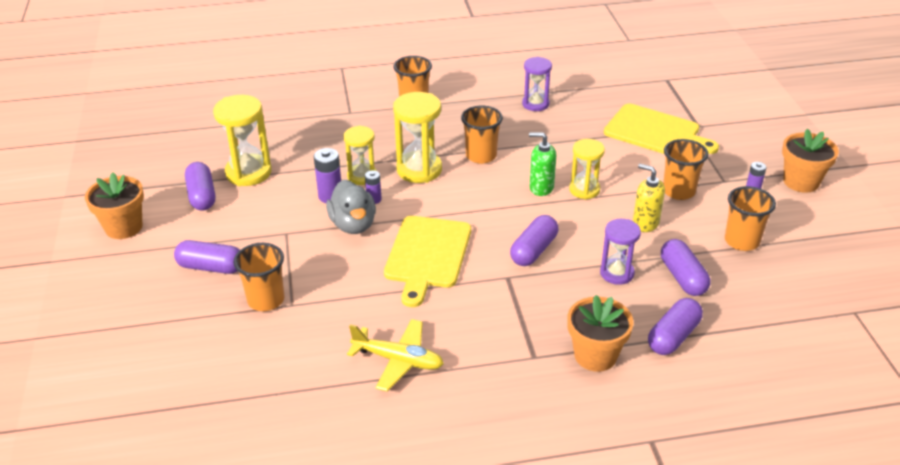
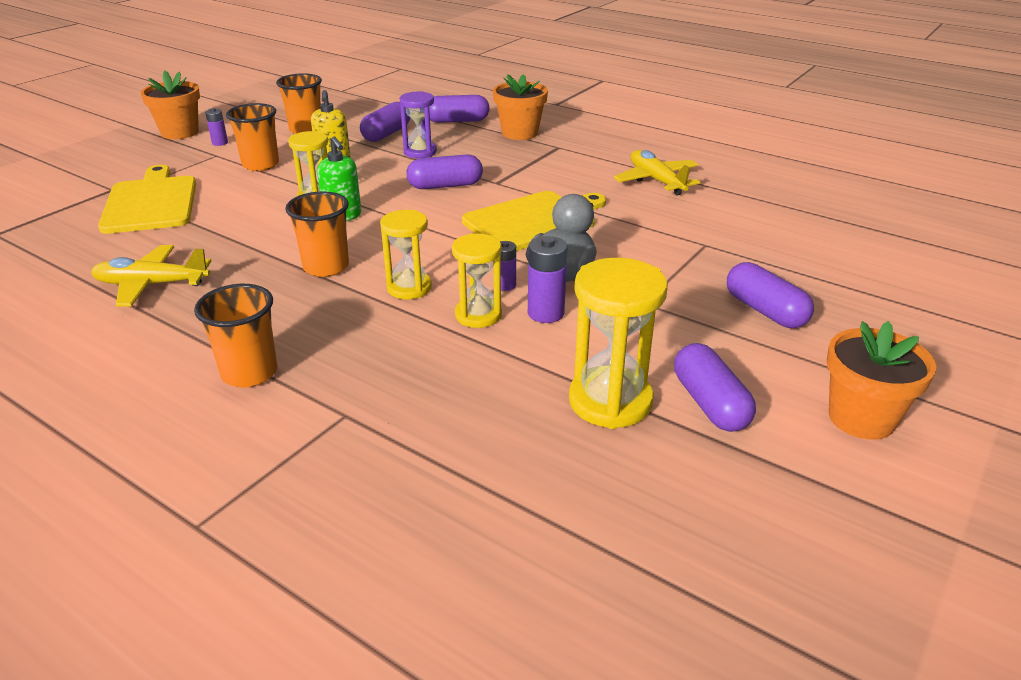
camera: 135 degrees left, 5 degrees down
(202, 196) = (709, 403): purple capsule -> purple capsule turned 45 degrees counterclockwise
(266, 300) = (728, 258): orange cup -> none
(419, 170) = (409, 288): yellow hourglass -> yellow hourglass, size x0.65
(535, 104) = (152, 285): purple hourglass -> yellow plane

